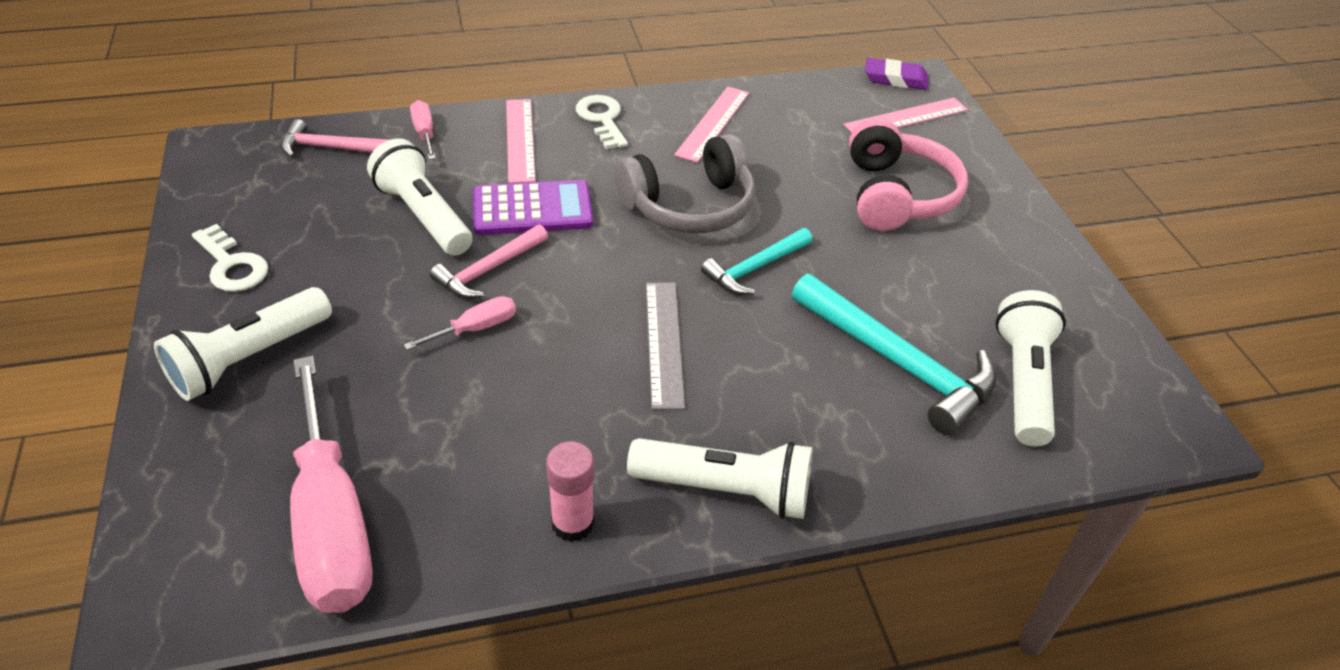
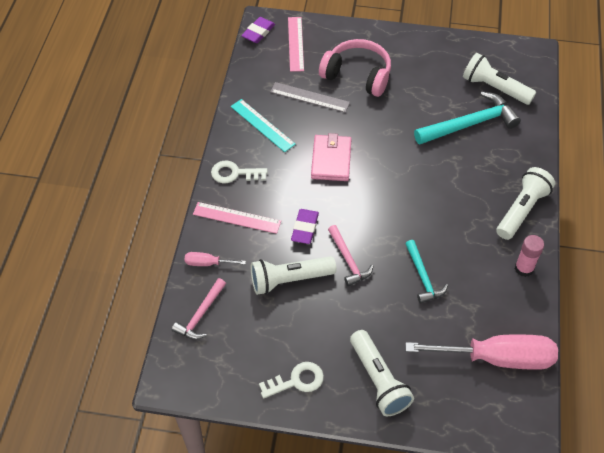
camera: 65 degrees left, 10 degrees up
(475, 329) = (391, 276): pink screwdriver -> none
(532, 209) = (305, 228): purple calculator -> purple eraser
(664, 343) = (428, 203): grey ruler -> grey ruler (309, 97)
(689, 206) = (331, 160): grey headphones -> pink wallet
(712, 123) = (262, 125): pink ruler -> turquoise ruler
(754, 268) = (389, 151): turquoise hammer -> turquoise hammer (423, 277)

